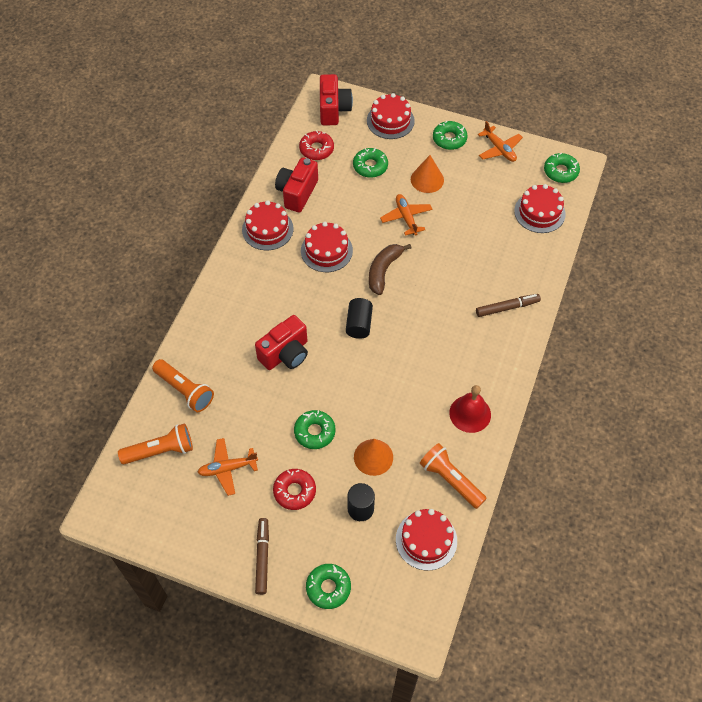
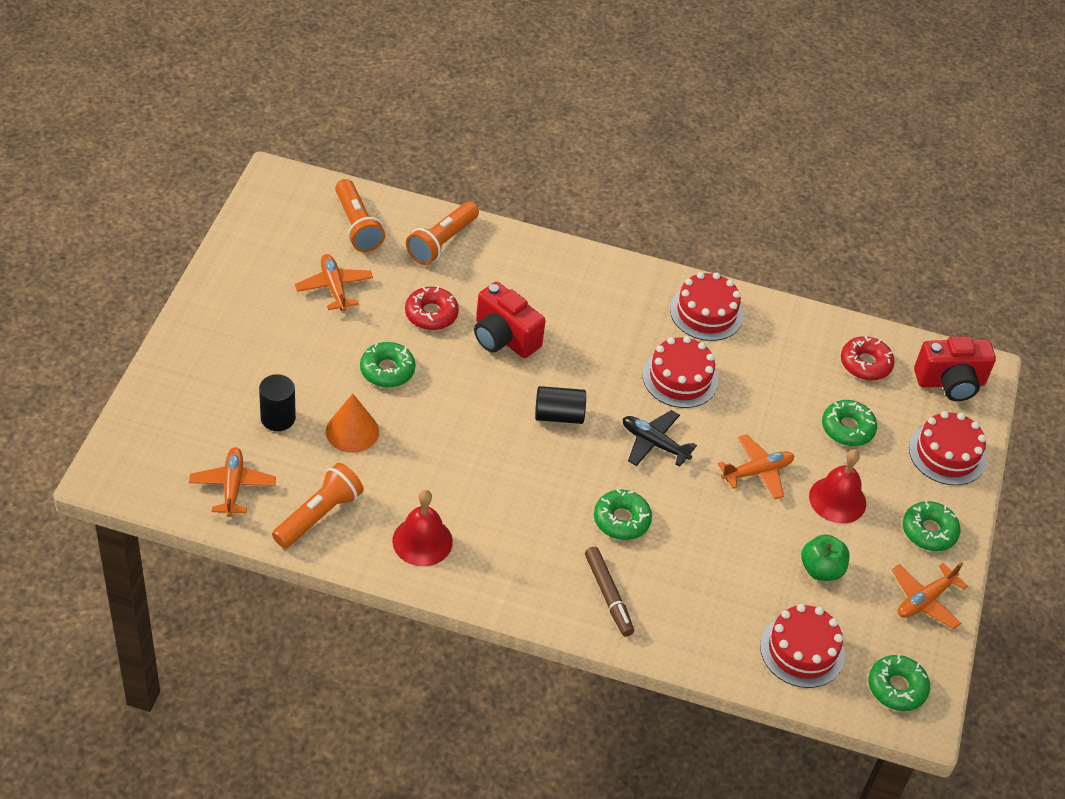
camera: 80 degrees right, 10 degrees down
(262, 557) = (216, 324): brown marker -> none
(294, 491) = (303, 352): red donut -> red donut (431, 314)
(297, 193) = (778, 343): red camera -> none
(328, 588) = (174, 387): green donut -> green donut (621, 520)
(383, 271) = (654, 443): brown banana -> black plane
(426, 540) = (232, 486): red cake -> orange plane
(427, 179) = (837, 499): orange cone -> red bell
(480, 195) = (821, 570): none -> green apple

